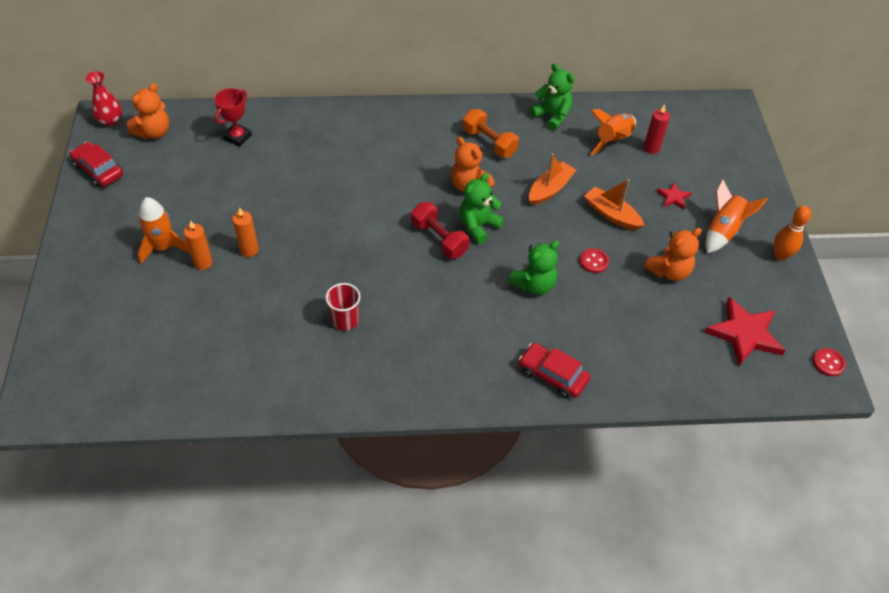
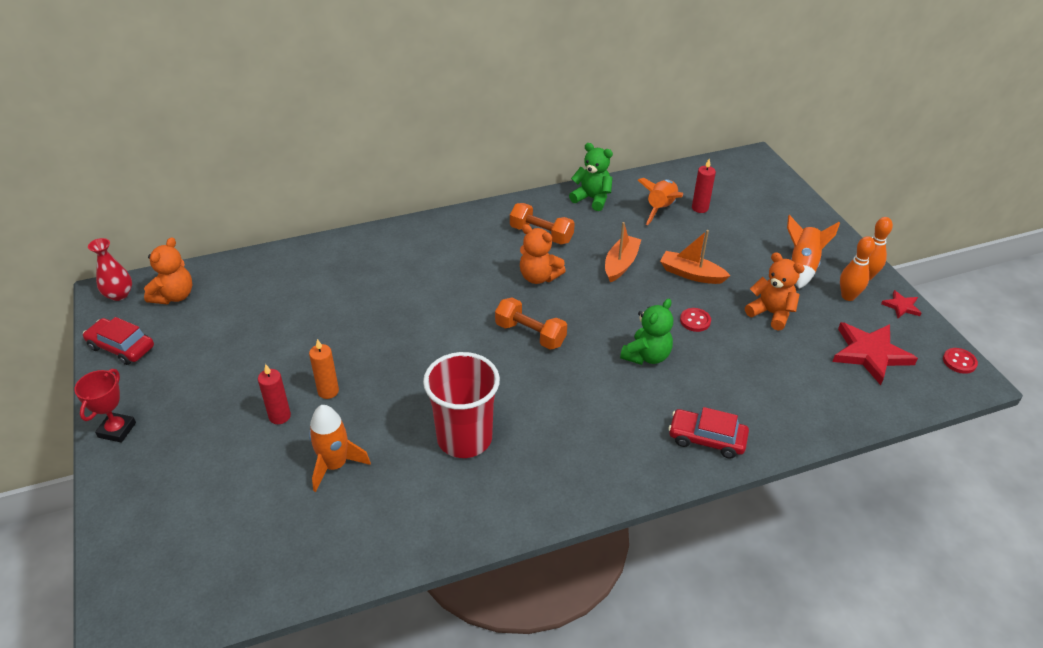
camera: 15 degrees left, 10 degrees down
(163, 247) = (227, 410): orange rocket -> orange rocket (335, 465)
(203, 263) = (279, 416): orange candle -> red candle
(237, 137) = (272, 282): red trophy -> red trophy (117, 430)
(345, 321) = (464, 438): red cup -> red cup, size x1.86
(439, 239) = (530, 334): red dumbbell -> orange dumbbell
(478, 226) = (565, 313): green teddy bear -> none
(669, 271) = (771, 313): orange teddy bear -> orange teddy bear turned 90 degrees counterclockwise
(673, 197) = (741, 246): red star -> red star (901, 306)
(752, 272) = (848, 296): none -> orange bowling pin

